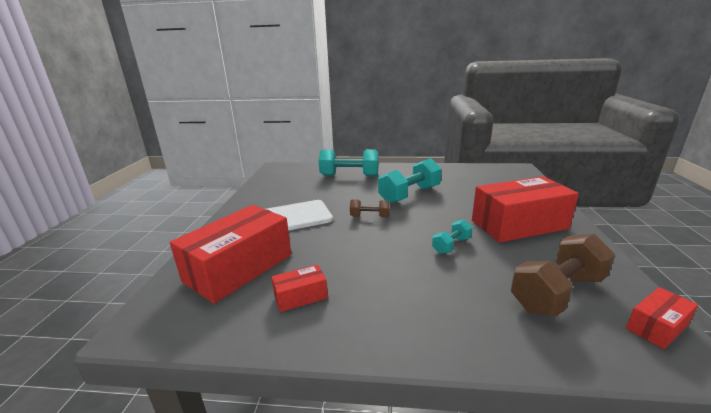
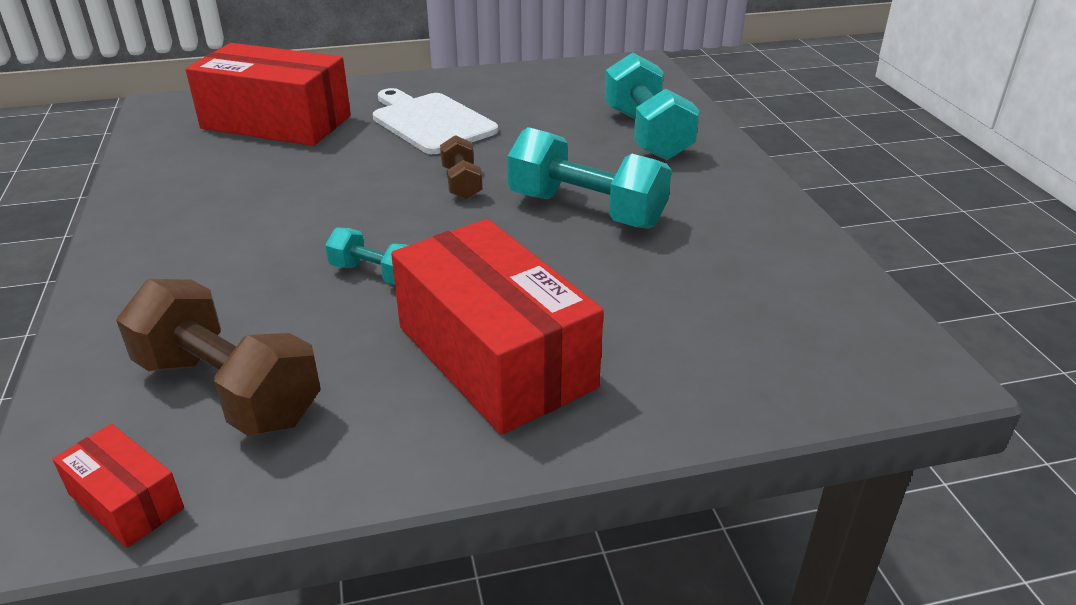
camera: 70 degrees right, 10 degrees up
(300, 296) = (215, 173): red box -> none

